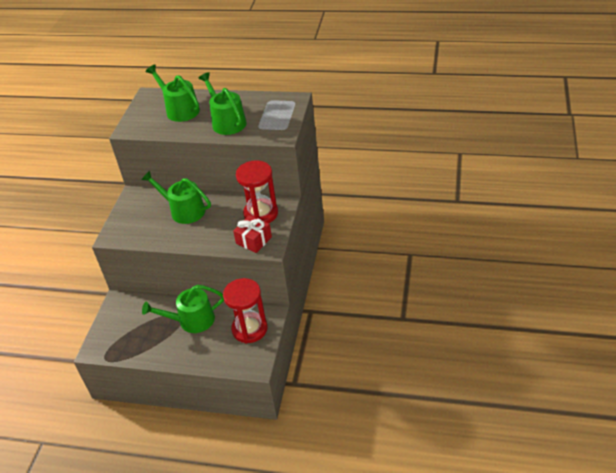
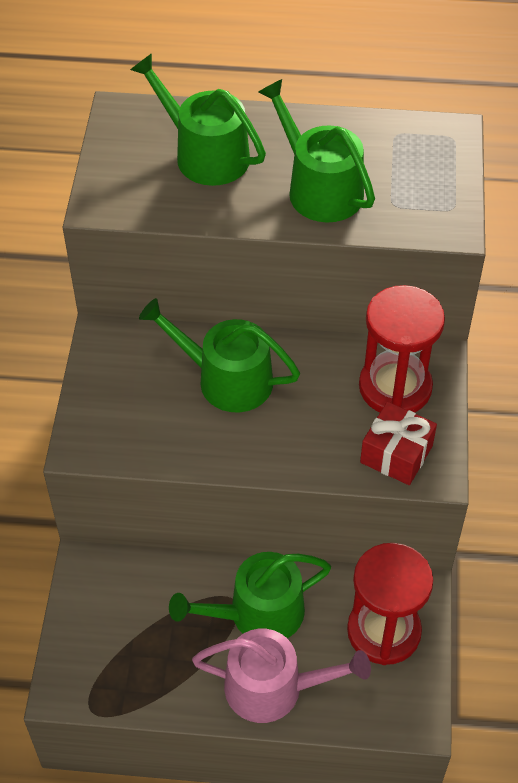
camera: 10 degrees left, 10 degrees up
(191, 351) = (273, 687): none -> pink watering can

